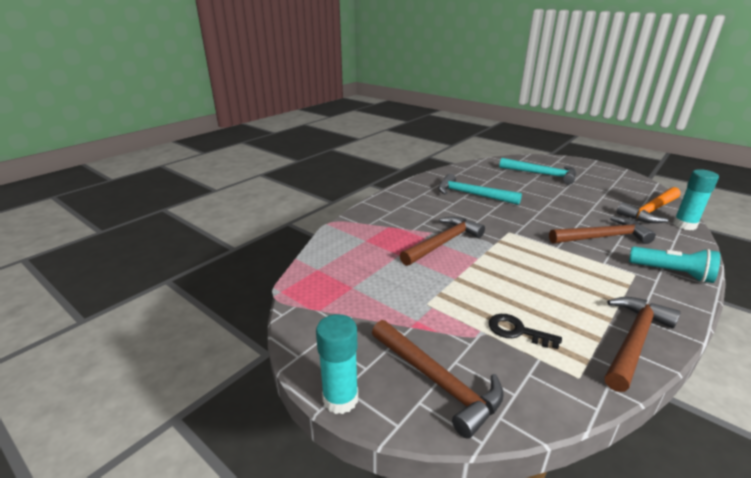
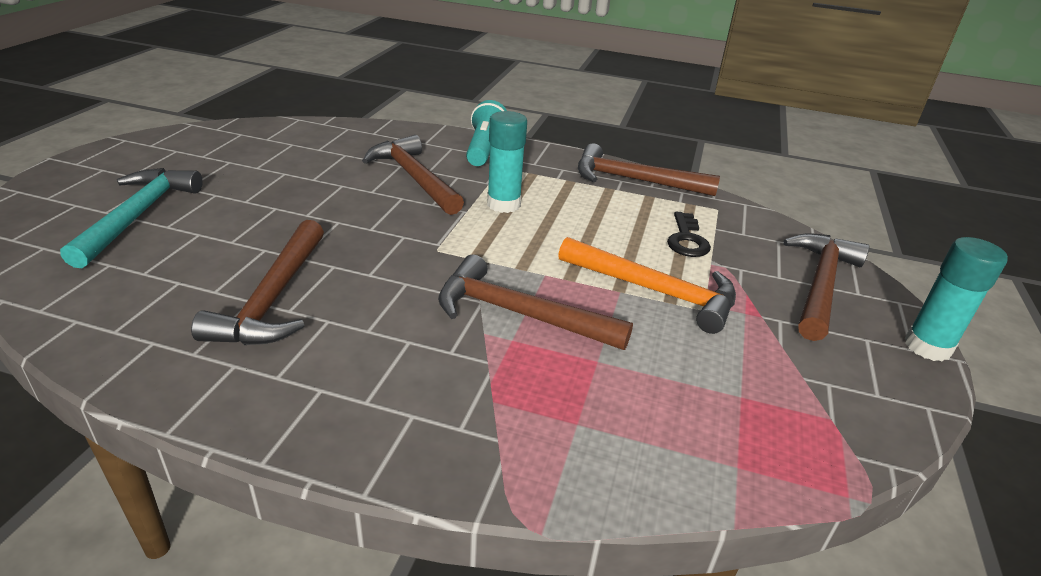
camera: 115 degrees left, 5 degrees up
(472, 194) = (273, 298): turquoise hammer -> brown hammer
(650, 211) = (308, 140): orange hammer -> orange hammer (655, 291)
(684, 225) = (348, 126): turquoise glue stick -> turquoise glue stick (503, 204)

